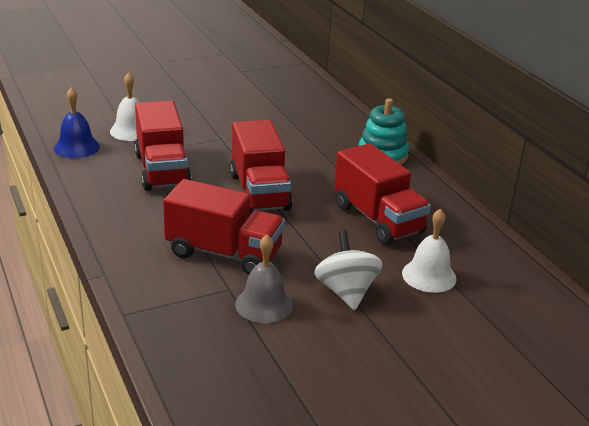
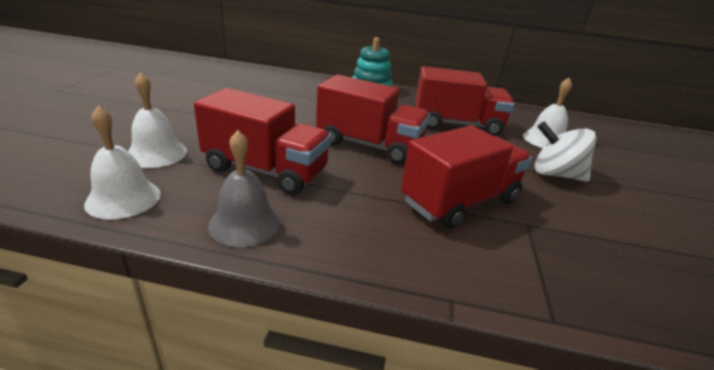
camera: 55 degrees left, 0 degrees up
(76, 147) = (123, 198): blue bell -> white bell
(264, 304) = (563, 217): grey bell -> grey bell (245, 223)

